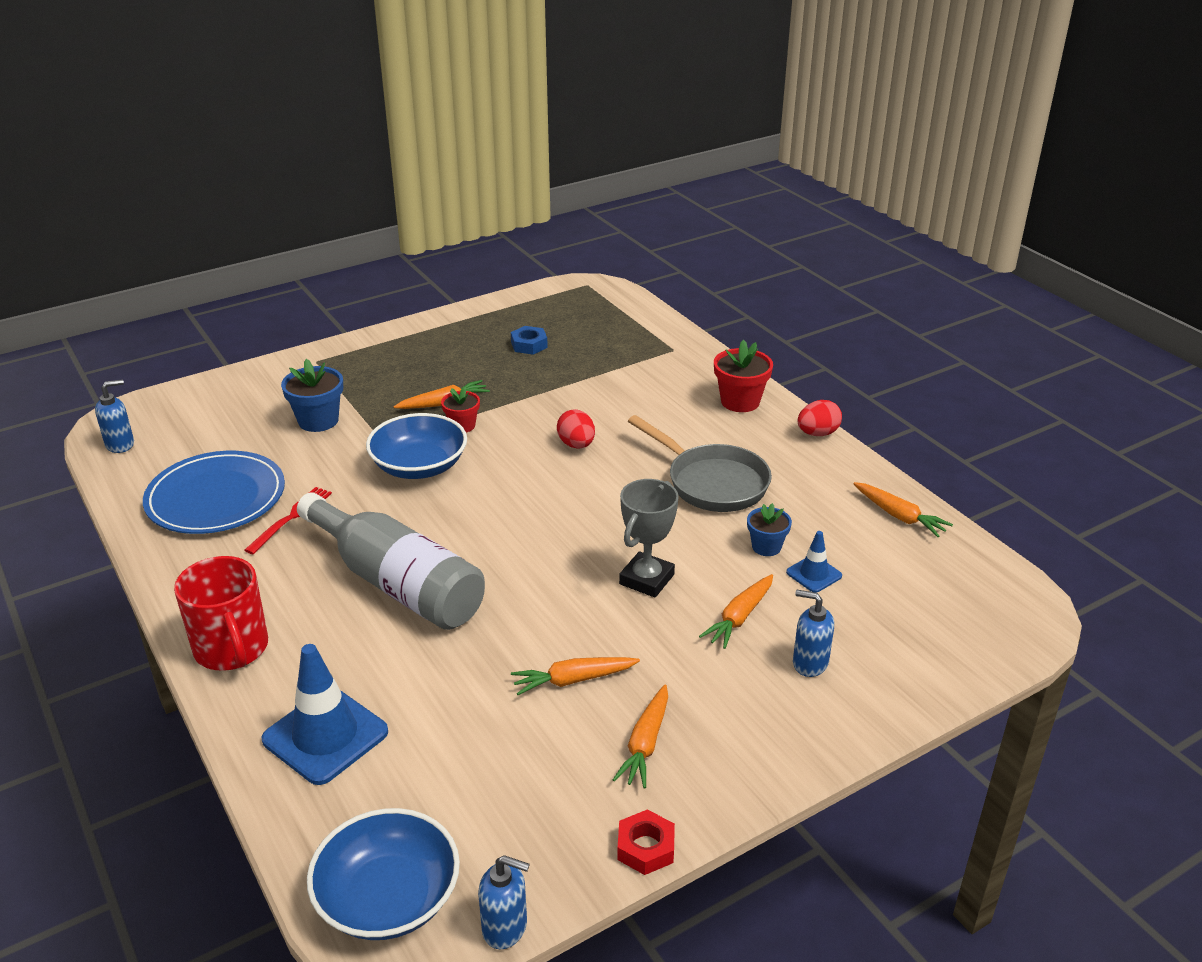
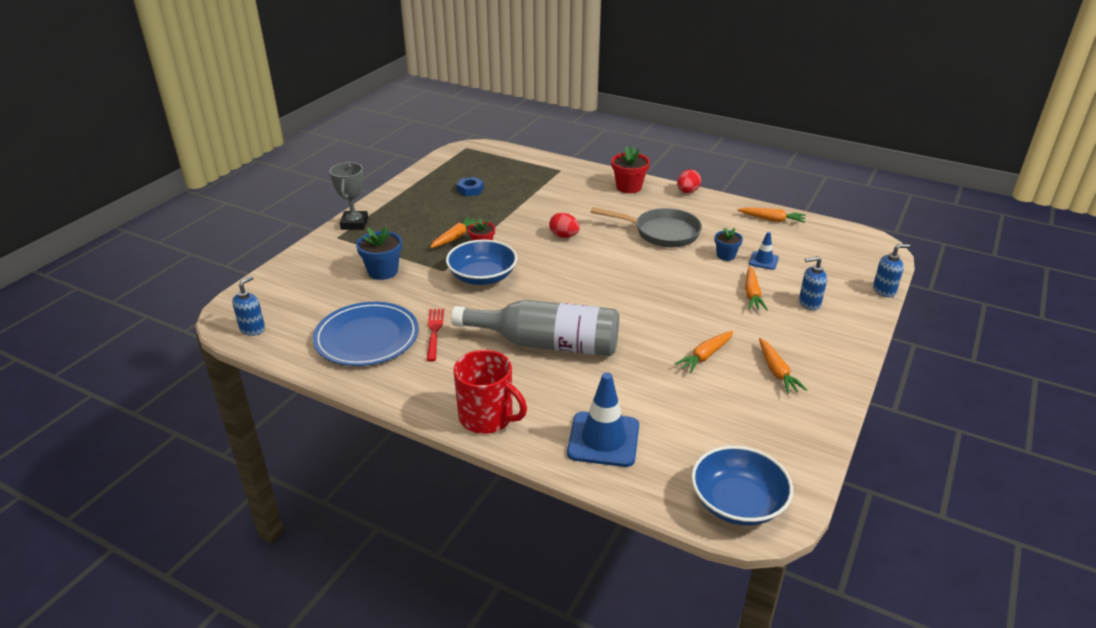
camera: 30 degrees left, 0 degrees up
(505, 927) = (812, 487): blue soap dispenser -> blue soap dispenser (884, 291)
(645, 848) = (833, 419): red nut -> none
(646, 579) = (684, 292): grey trophy -> grey trophy (354, 223)

